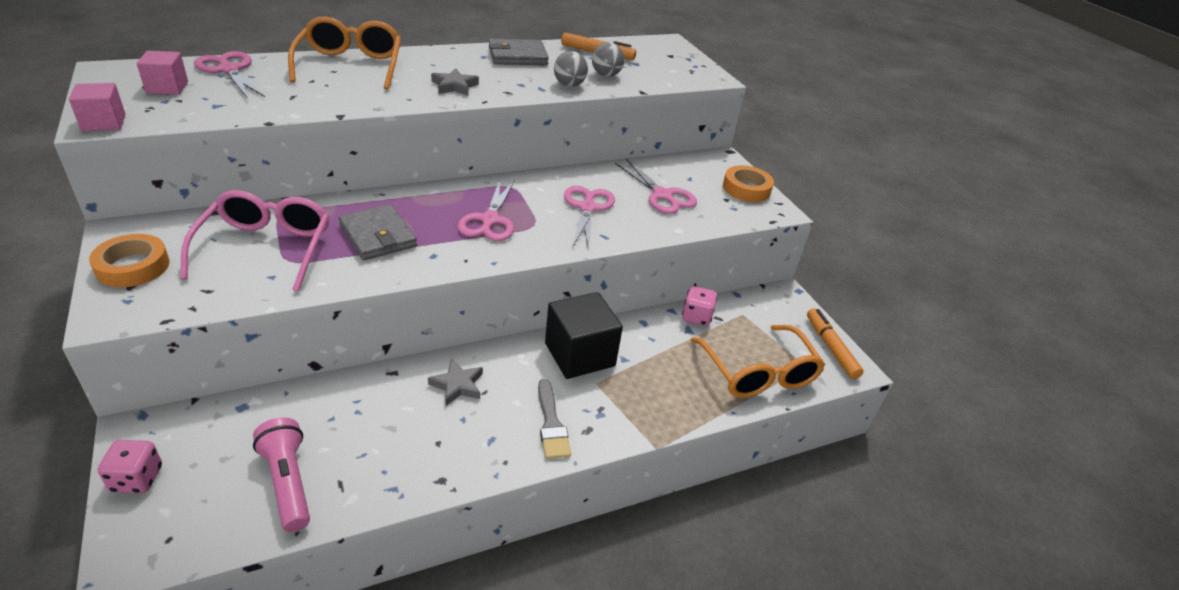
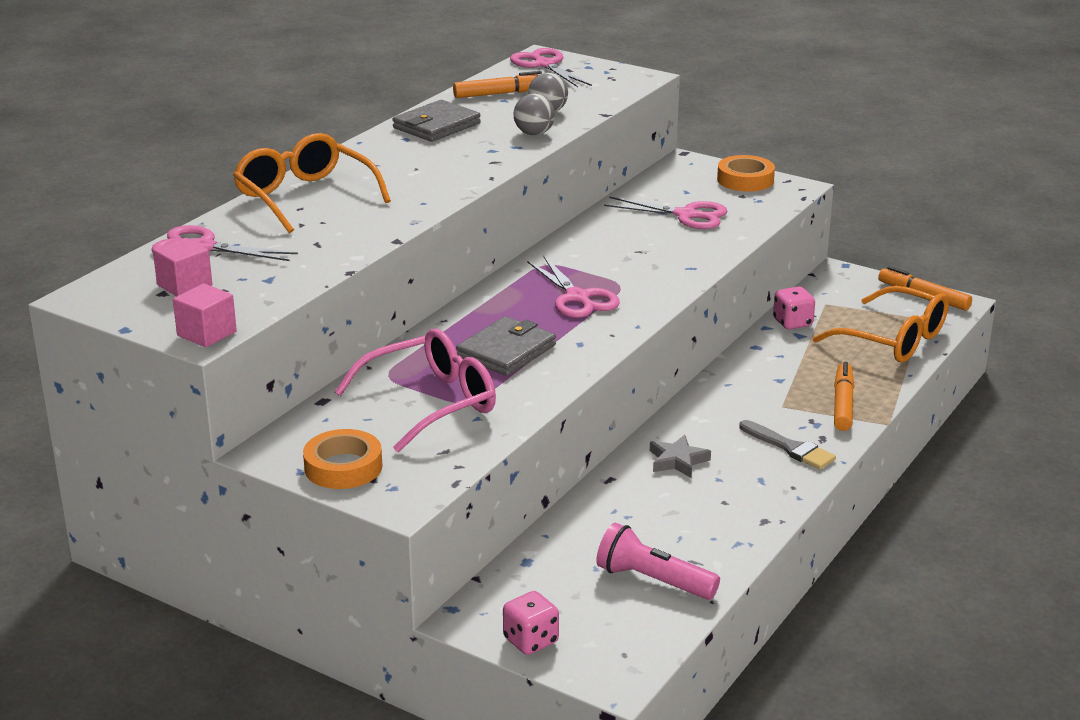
camera: 30 degrees left, 10 degrees down
(265, 249) = (430, 403): pink glasses -> pink glasses turned 90 degrees clockwise
(378, 236) = (506, 351): grey wallet -> grey wallet turned 75 degrees counterclockwise
(454, 86) = (439, 175): grey star -> none
(579, 354) = (740, 393): black cube -> none
(587, 208) = (641, 252): pink scissors -> pink scissors (544, 65)
(644, 408) = (843, 404): none -> orange marker

